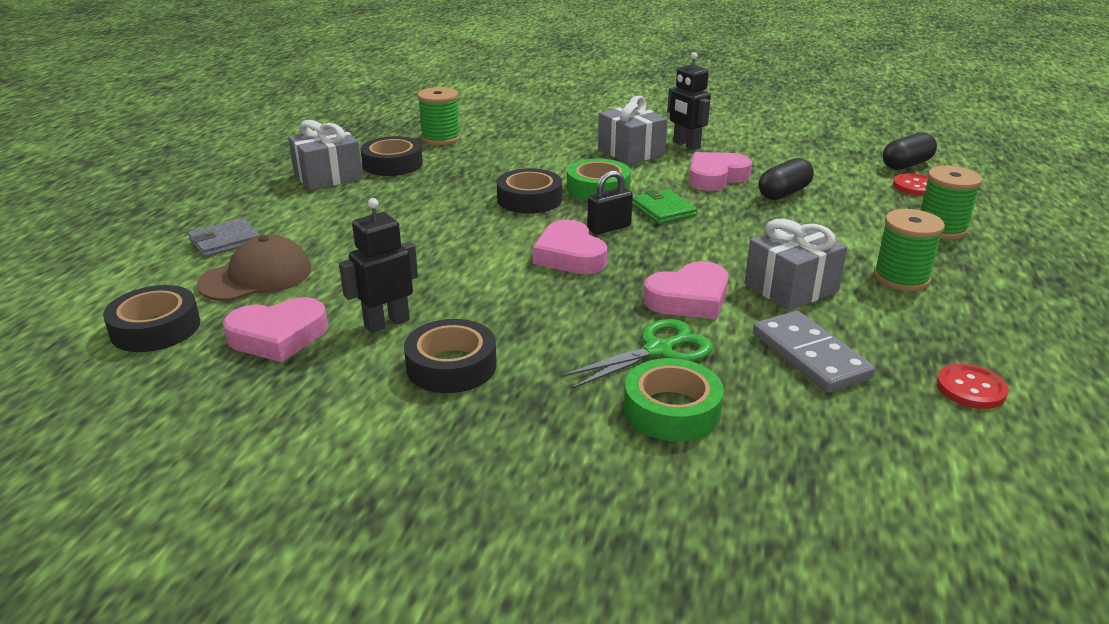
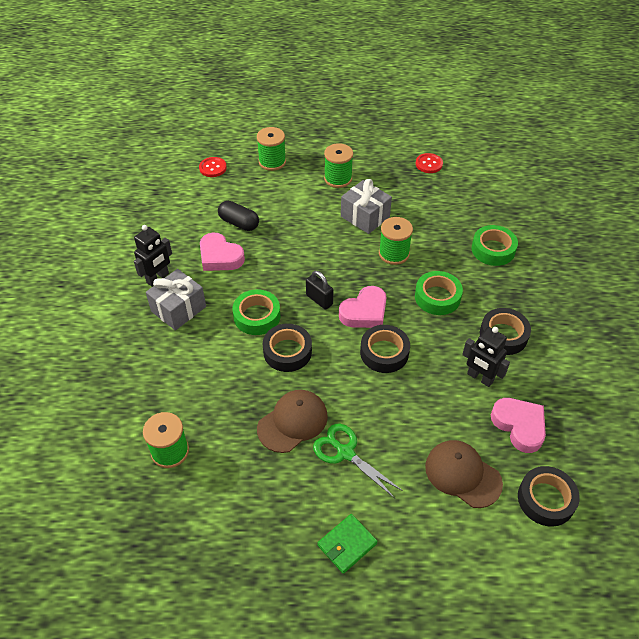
camera: 105 degrees left, 20 degrees up
(225, 241) = (423, 526): grey wallet -> none
(328, 176) = (281, 508): grey gift -> none
(392, 164) = (241, 468): black tape -> black tape (384, 353)
(425, 192) = (292, 422): none -> brown cap
(571, 320) = (437, 297): none -> green tape
(658, 350) = (448, 259): green scissors -> green scissors (345, 452)
(663, 210) = (283, 277): green wallet -> green wallet (347, 544)
(689, 299) = (394, 253): pink heart -> green spool
(810, 355) = (427, 209): grey domino -> none
(906, 165) = (176, 170): black capsule -> none

